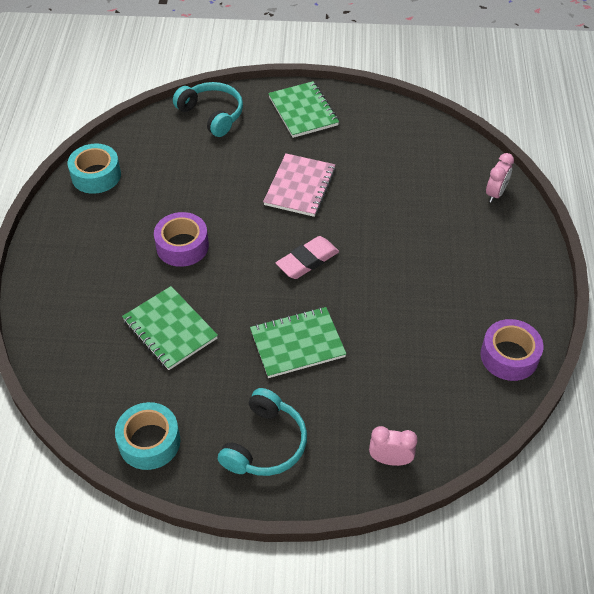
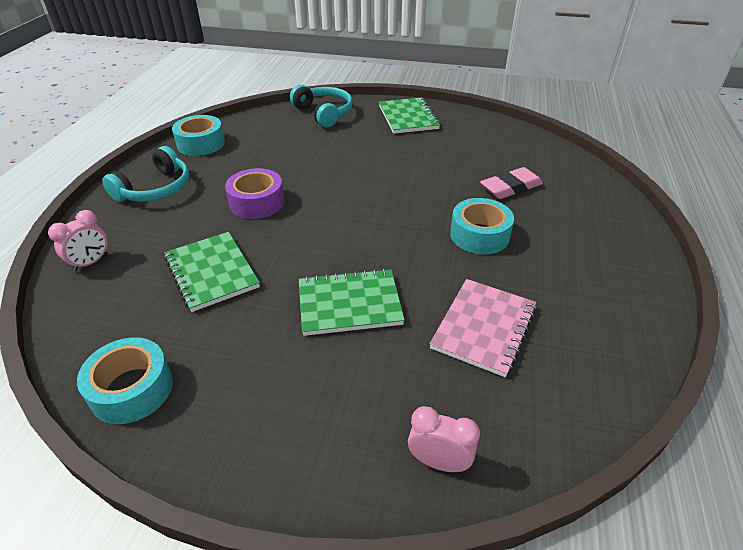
camera: 10 degrees right, 10 degrees down
(265, 444) = (274, 414): turquoise headphones -> turquoise headphones (155, 189)
(300, 187) = (390, 168): pink notebook -> pink notebook (484, 328)
(307, 261) = (382, 228): pink eraser -> pink eraser (510, 187)
(395, 258) = (479, 235): none -> turquoise tape
(495, 194) = (595, 192): pink clock -> pink clock (91, 263)
(509, 356) = (613, 351): purple tape -> none

